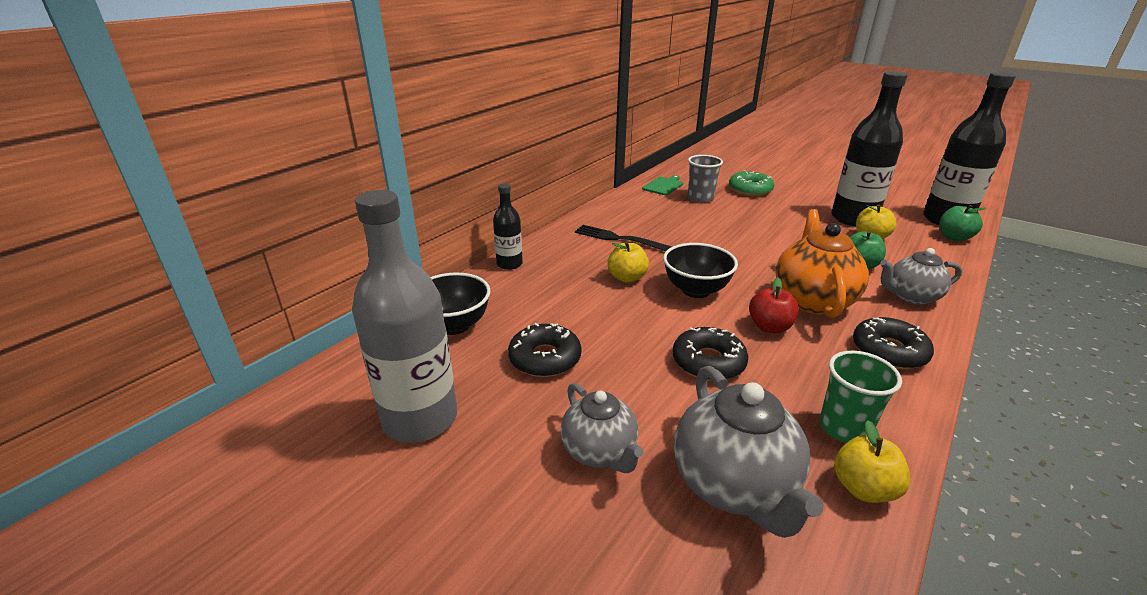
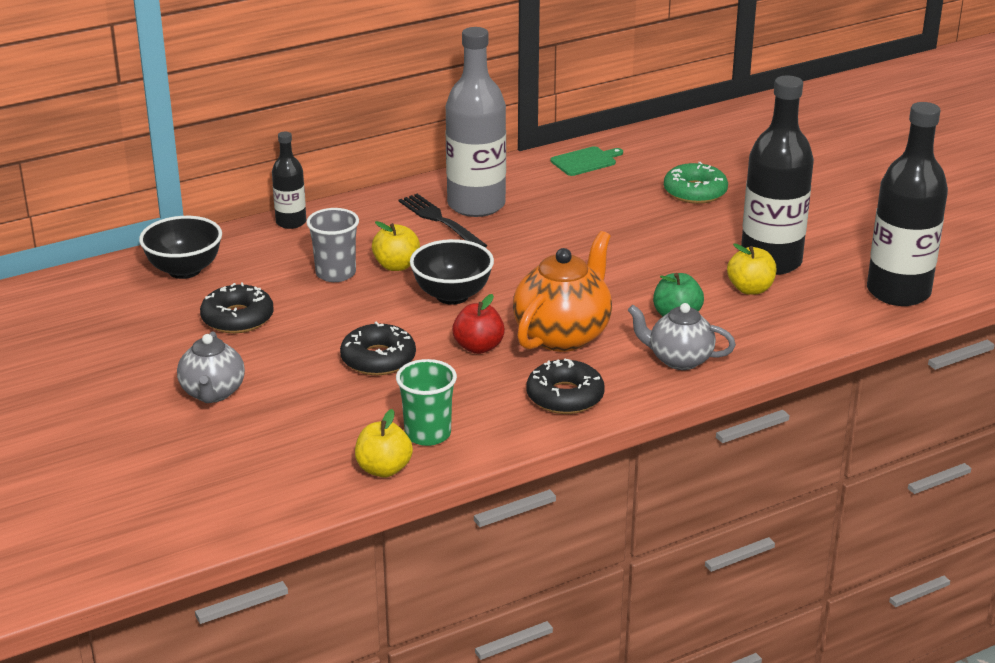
camera: 25 degrees right, 0 degrees up
(420, 418) = (100, 335): grey bottle -> grey bottle (476, 205)
(700, 198) = (609, 190): grey cup -> grey cup (335, 273)
(734, 485) = (288, 439): grey teapot -> none
(954, 237) = (863, 314): green apple -> none

